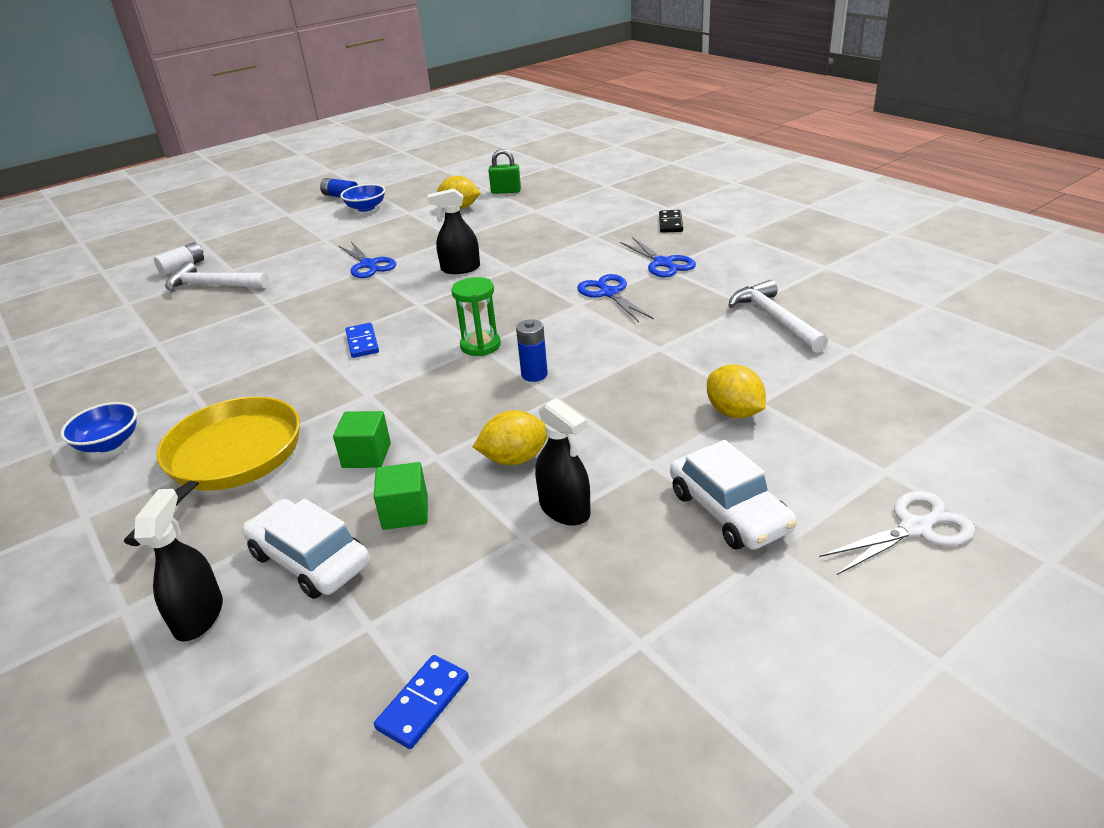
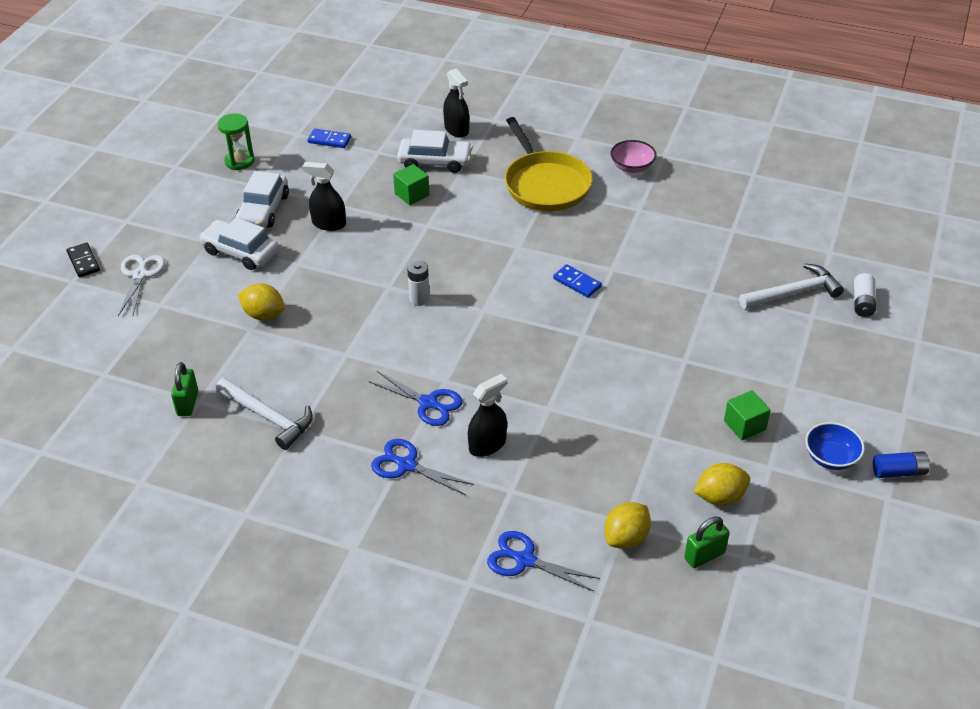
camera: 145 degrees right, 10 degrees up
(109, 443) = (632, 167): blue bowl -> pink bowl
(366, 455) = (468, 212): green cube -> green cube (744, 425)
(368, 265) = (691, 365): blue scissors -> blue scissors (525, 560)
(423, 703) = (329, 140): blue domino -> blue domino turned 75 degrees counterclockwise
(460, 269) = (596, 390): black spray bottle -> black spray bottle (487, 445)
(480, 346) = (483, 310): green hourglass -> green hourglass (239, 161)
(515, 459) = (379, 239): yellow lemon -> yellow lemon (626, 538)
(534, 375) = (419, 299): blue battery -> white battery
(653, 578) = (263, 210): none -> white car
(670, 223) = (444, 546): black domino -> black domino (83, 262)
(864, 351) = (187, 403): none -> green padlock
(915, 528) = (140, 275): white scissors -> white scissors turned 150 degrees clockwise

